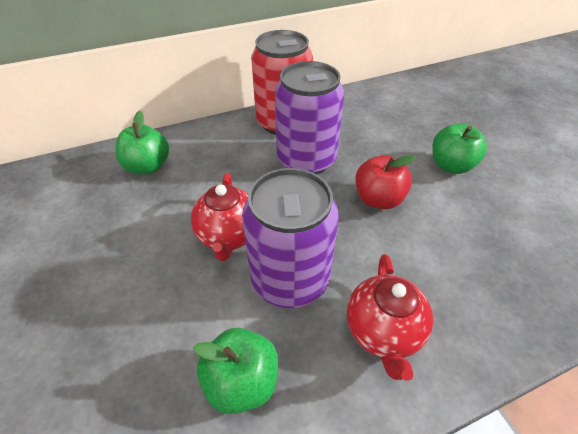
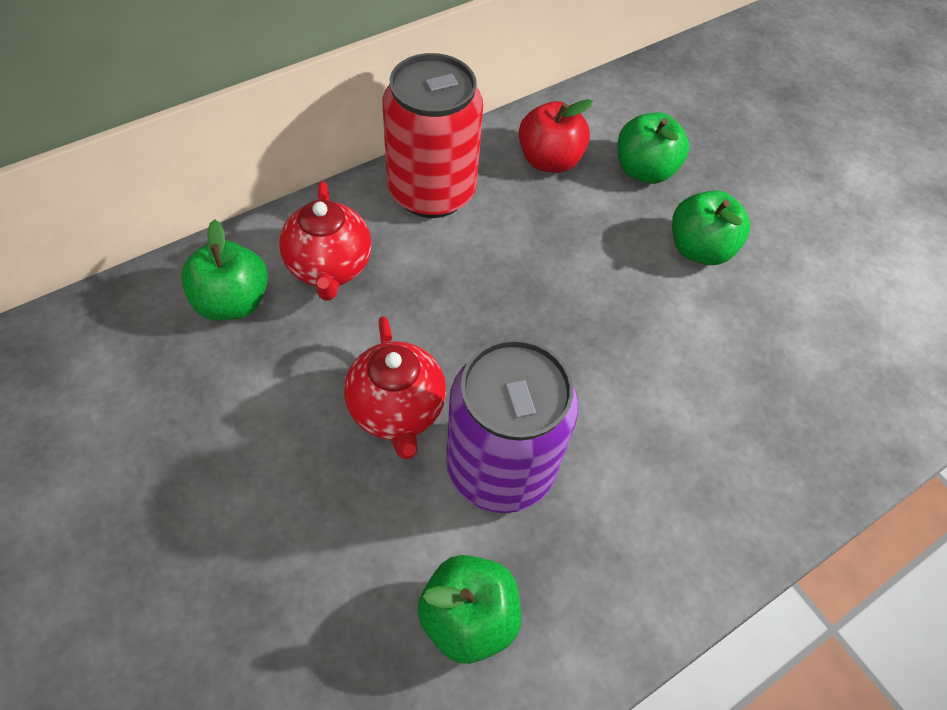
camera: 15 degrees left, 10 degrees up
(306, 160) = (484, 261): purple can -> none
(378, 199) = (602, 321): red apple -> red apple (549, 160)
(383, 332) = (635, 524): red teapot -> red teapot (329, 268)
(418, 122) = (644, 170): none -> green apple

